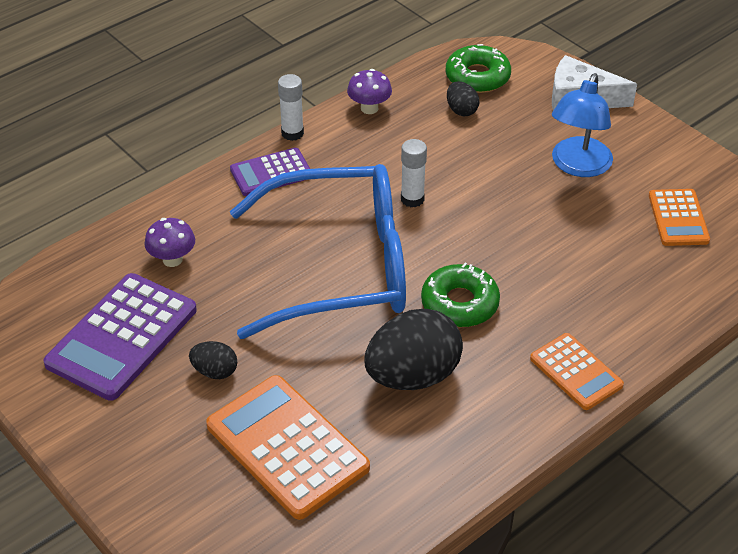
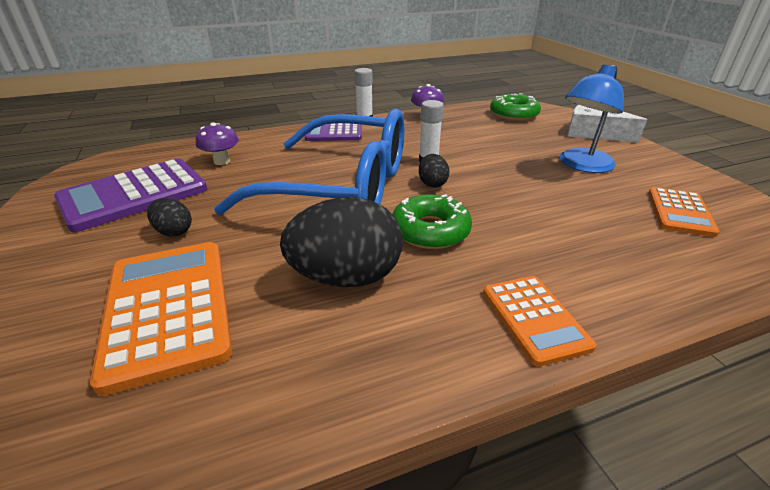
camera: 20 degrees right, 10 degrees down
(461, 110) = (493, 126): black egg -> black egg (432, 183)

